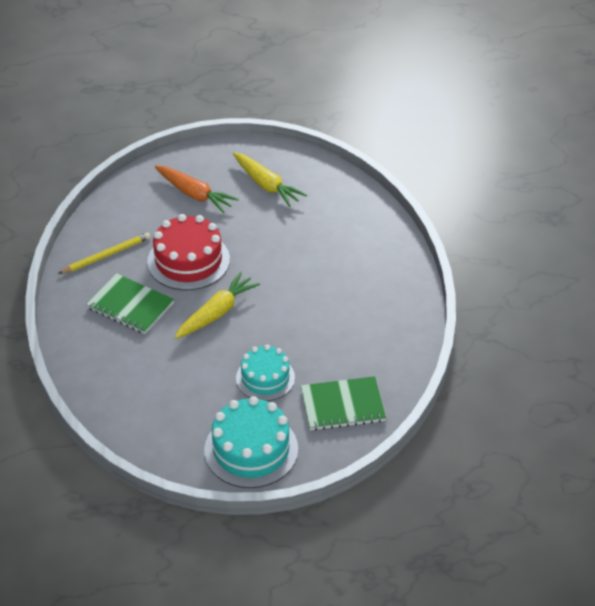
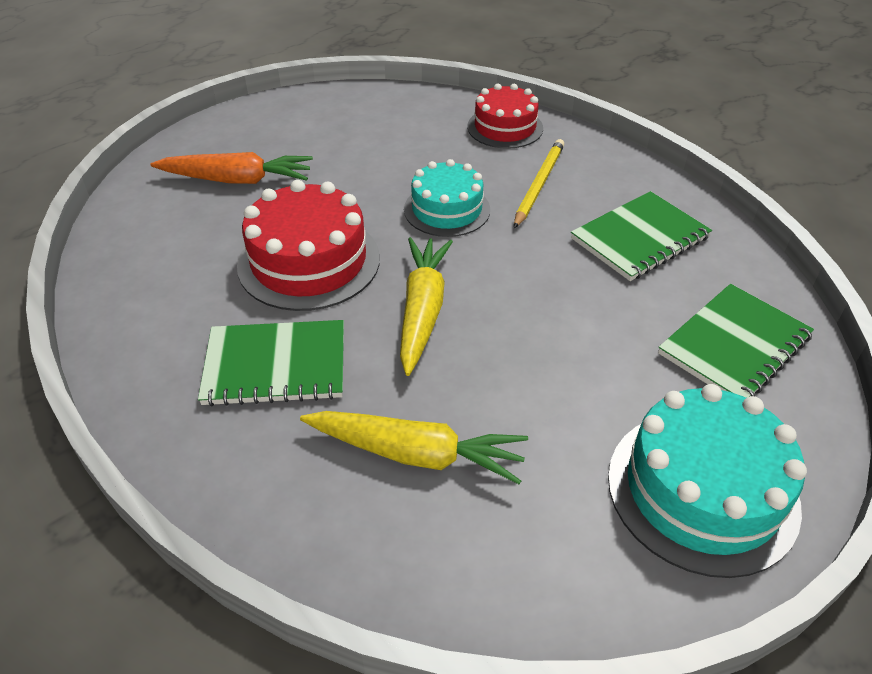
camera: 35 degrees left, 0 degrees up
(106, 255) = (168, 310): yellow pencil -> yellow pencil (539, 184)
(265, 378) = (591, 365): turquoise cake -> turquoise cake (447, 209)
(266, 185) = (327, 135): yellow carrot -> yellow carrot (416, 454)
(365, 331) = (639, 238): none -> green notebook
(372, 227) = (505, 127): none -> red cake

